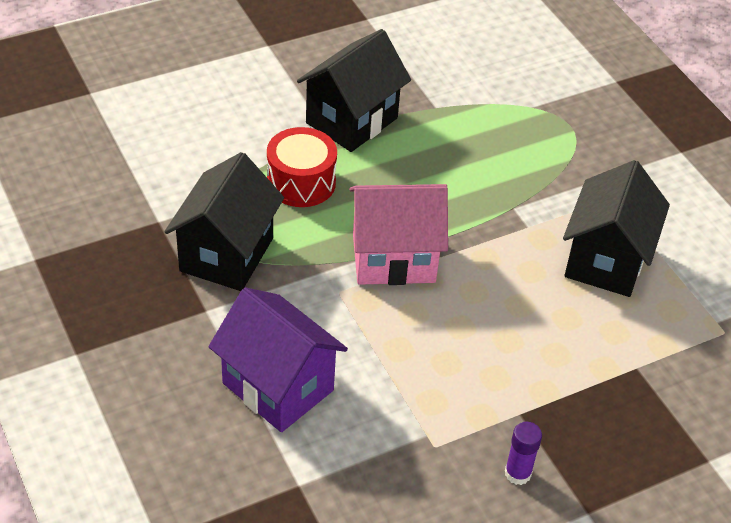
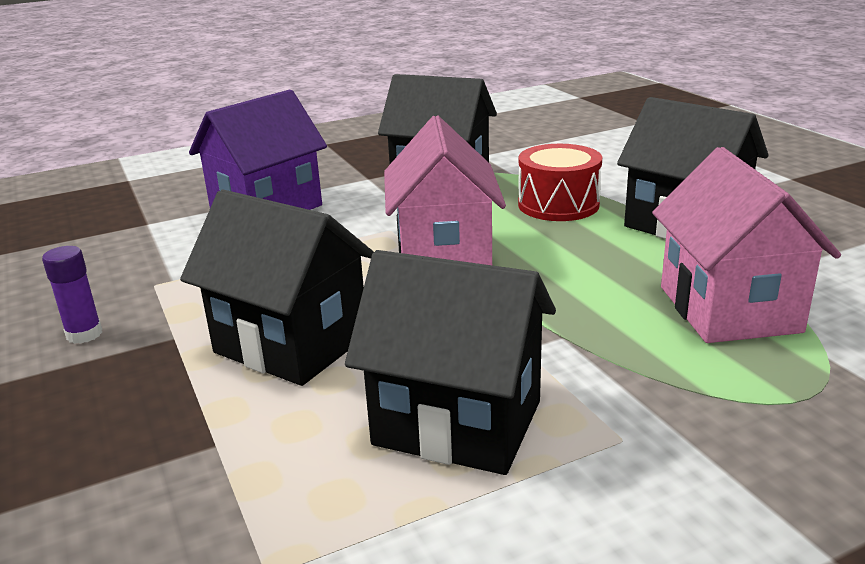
camera: 95 degrees right, 20 degrees down
(480, 130) = (728, 309): none -> pink house
(527, 342) = (291, 344): none -> black house

